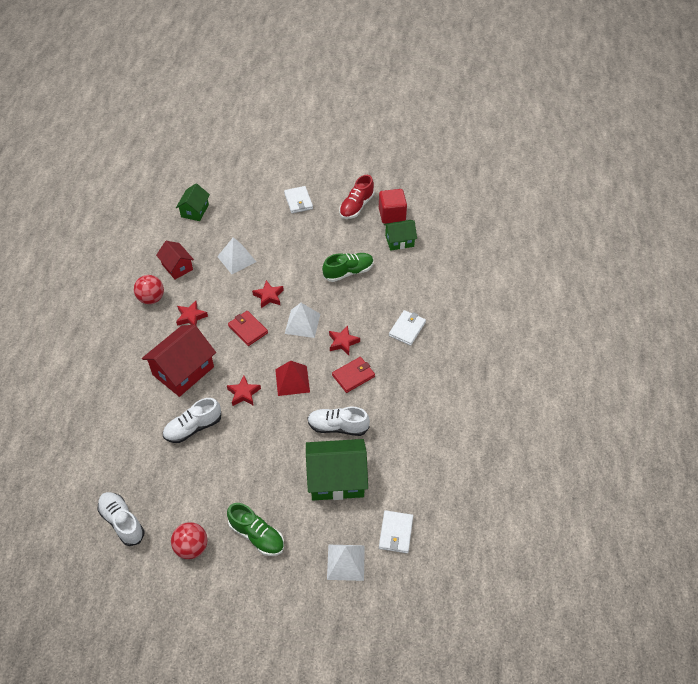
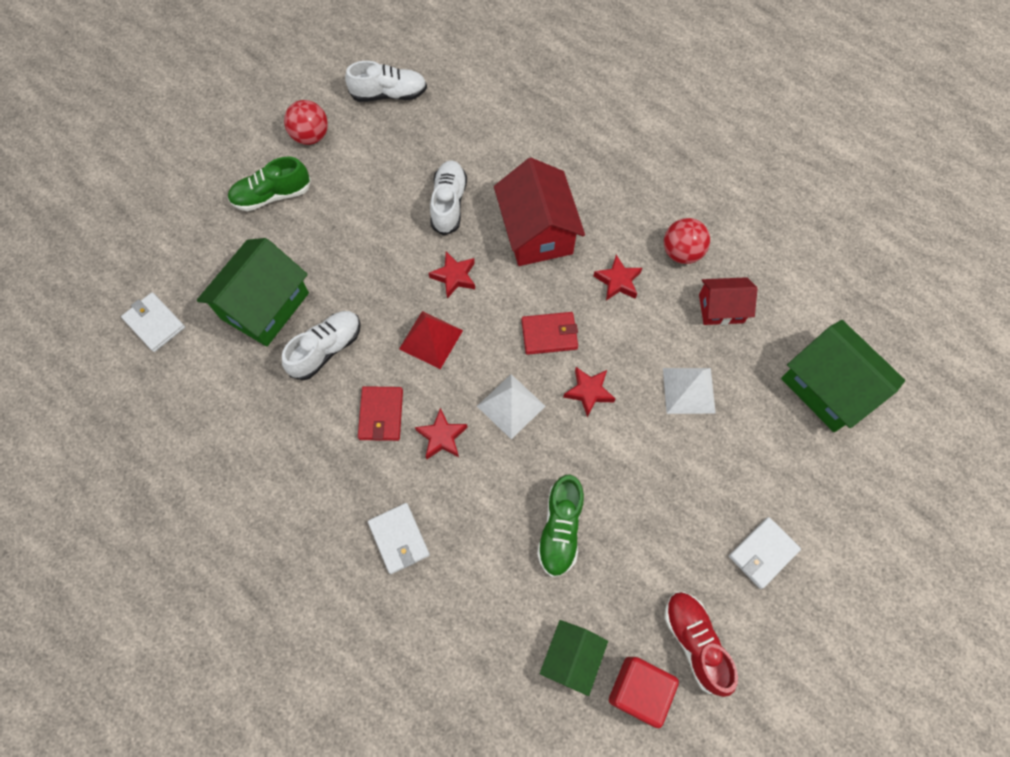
camera: 125 degrees right, 15 degrees up
(195, 211) = (828, 387): green house -> green house, size x1.71
(298, 201) = (762, 553): white wallet -> white wallet turned 60 degrees counterclockwise
(346, 562) = (172, 256): white pyramid -> none

